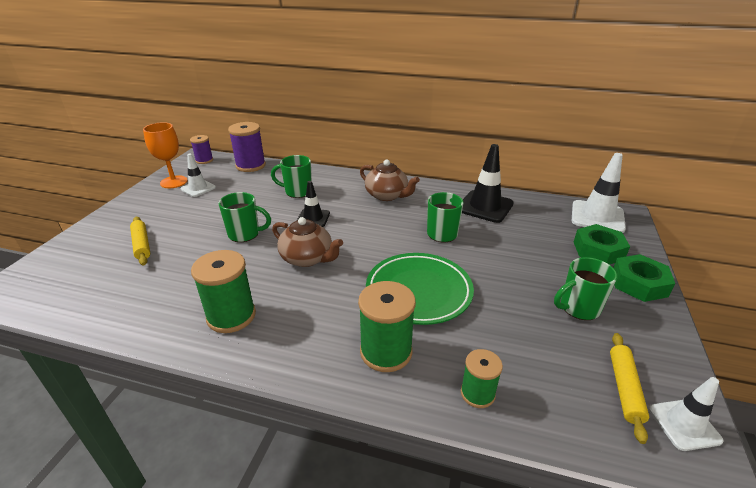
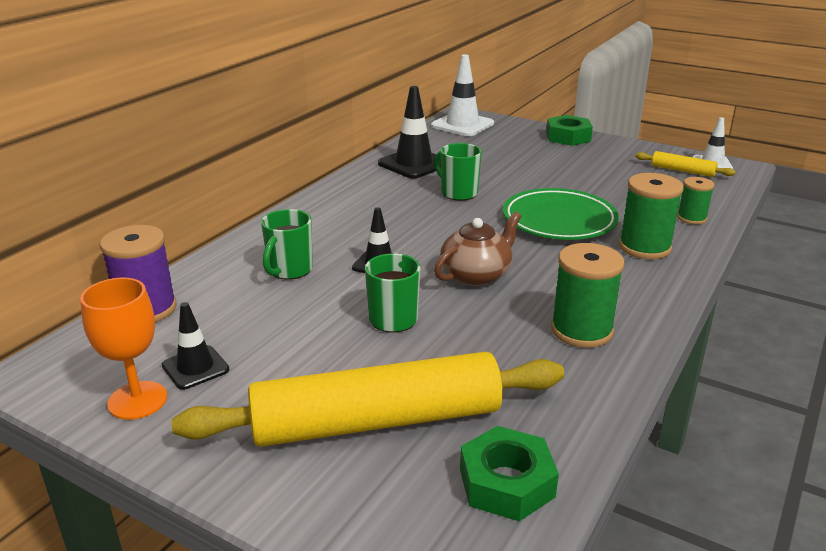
camera: 75 degrees left, 5 degrees down
(142, 245) = (377, 421): yellow rolling pin -> yellow rolling pin, size x2.33
(198, 188) = (195, 367): white traffic cone -> black traffic cone
(204, 160) = (60, 364): purple spool -> none
(387, 195) = (349, 209): brown teapot -> none
(578, 308) = (595, 163): green mug -> none
(598, 250) = (517, 138): green nut -> green nut (506, 483)

